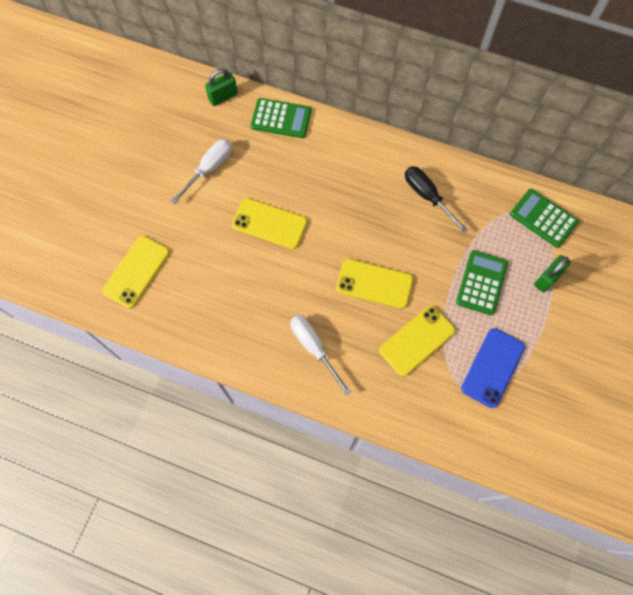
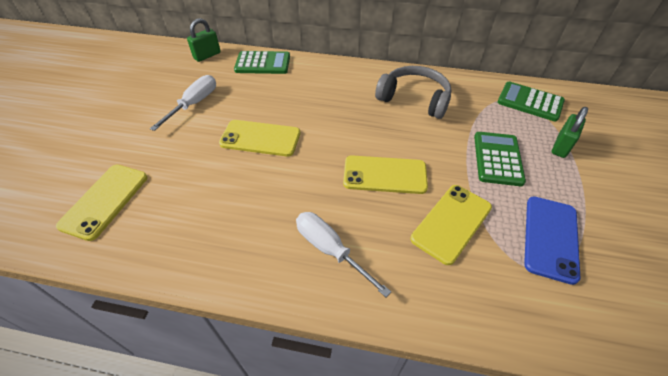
camera: 10 degrees left, 20 degrees down
(427, 196) = (414, 99): black screwdriver -> grey headphones

